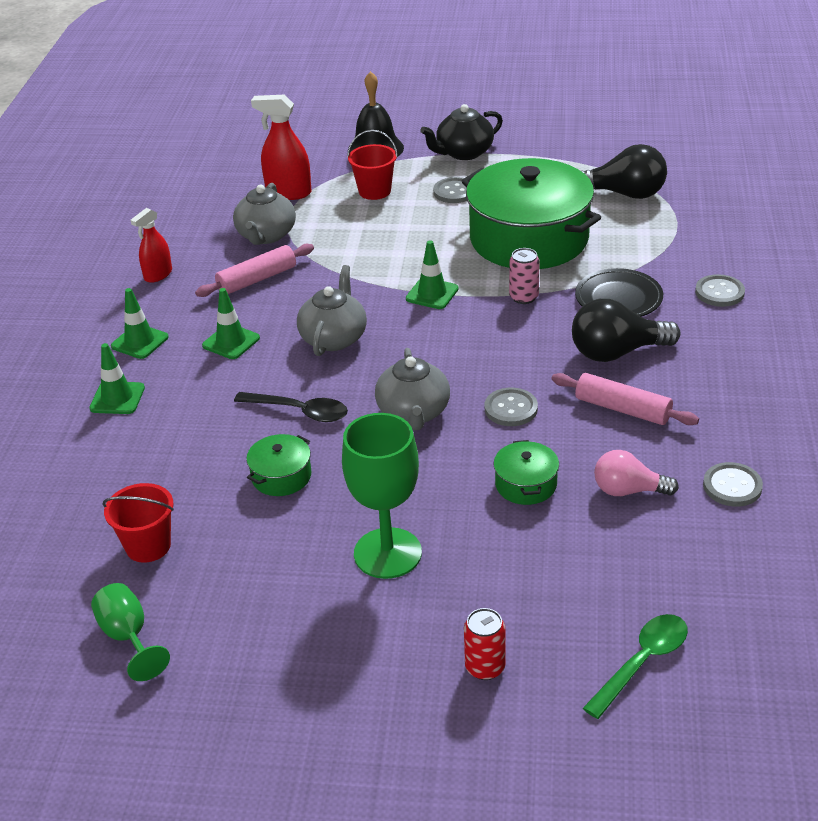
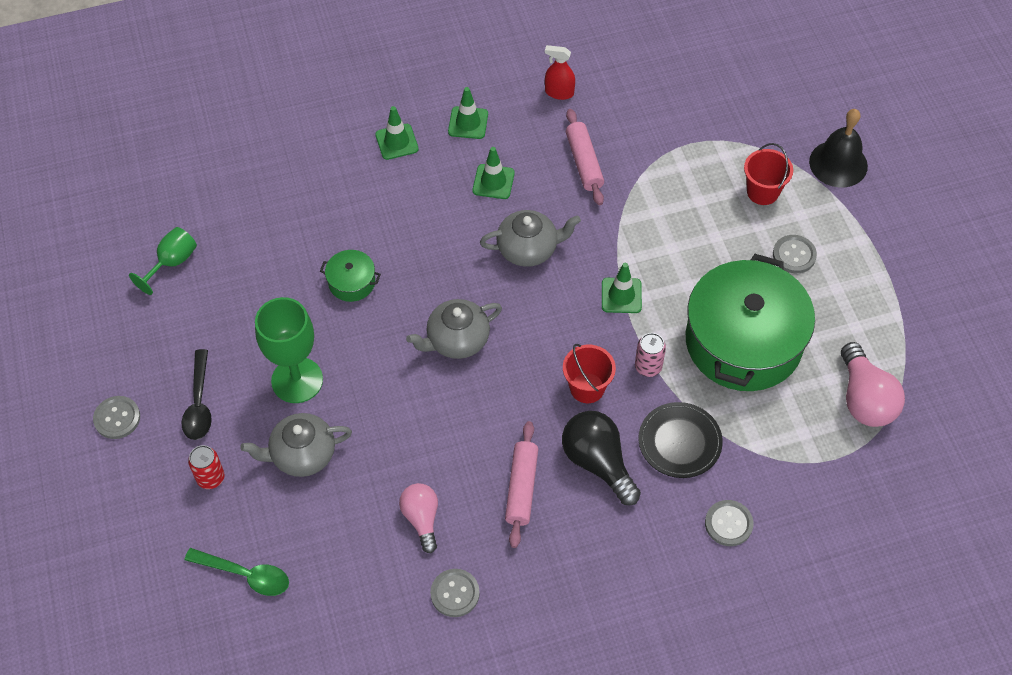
camera: 65 degrees right, 20 degrees up
(148, 546) = (254, 234): red bucket -> red bucket (587, 388)
(257, 279) = (584, 162): pink rolling pin -> pink rolling pin turned 45 degrees clockwise
(266, 235) = (651, 141): grey teapot -> grey teapot (302, 455)
(288, 192) = (726, 128): red spray bottle -> none
(299, 411) = (428, 263): black spoon -> black spoon (199, 403)
(463, 153) = (870, 238): black teapot -> none
(511, 409) = (489, 406): grey button -> grey button (117, 418)
(526, 484) = (402, 445): green pot -> none
(624, 194) = (864, 399): black light bulb -> pink light bulb

